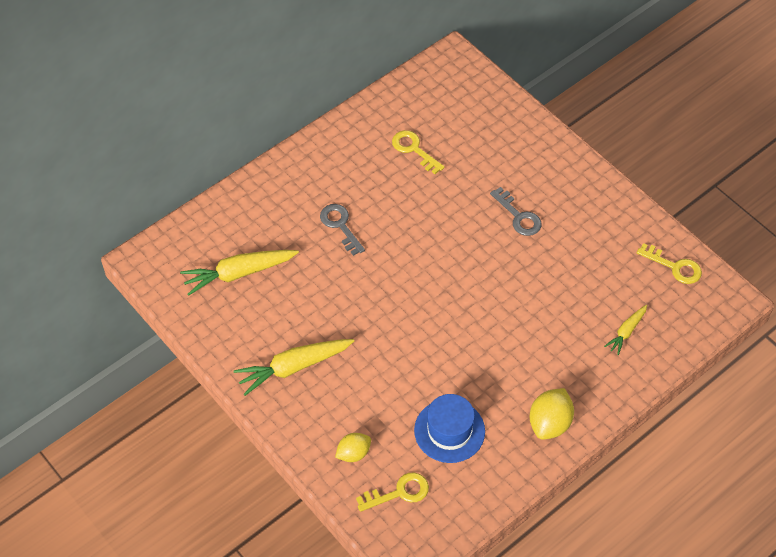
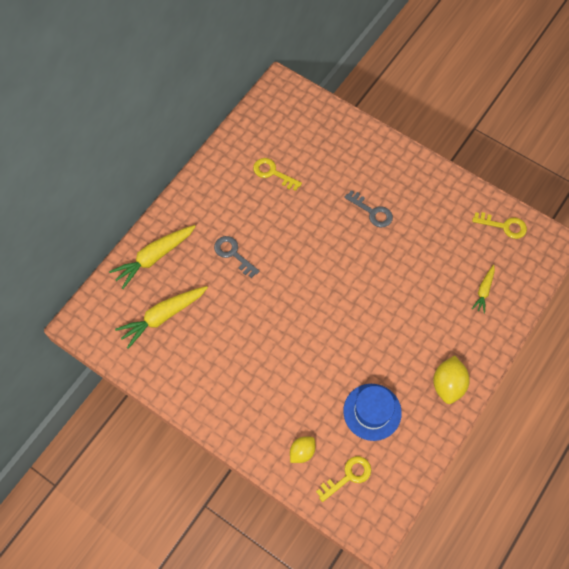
camera: 15 degrees left, 10 degrees up
(293, 367) = (232, 388): yellow carrot -> yellow carrot (154, 257)

